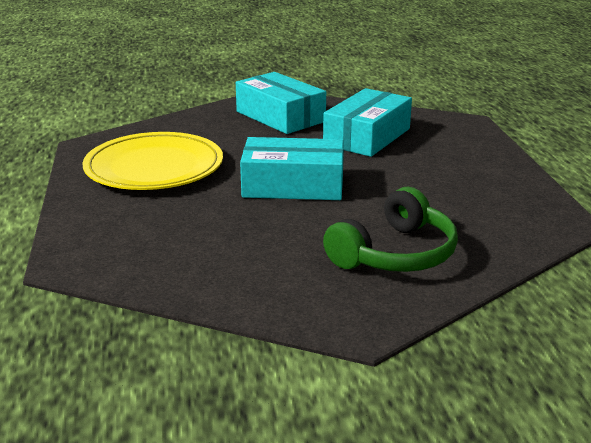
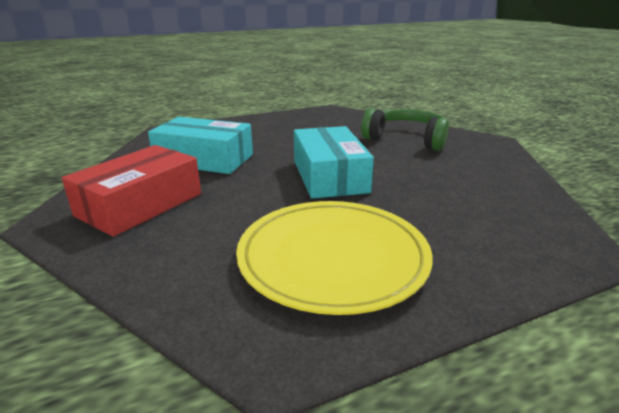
camera: 105 degrees left, 0 degrees up
(280, 117) = (140, 204): turquoise box -> red box

